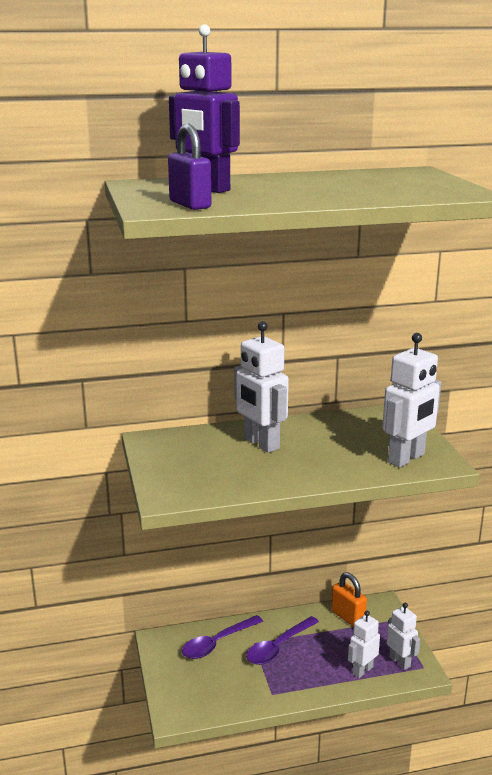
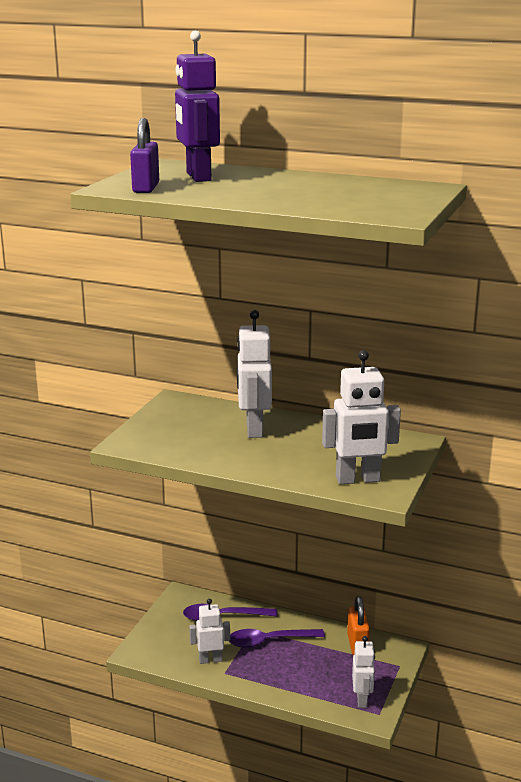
camera: 35 degrees right, 0 degrees up
(362, 670) = (320, 690): white robot -> white robot (210, 660)

